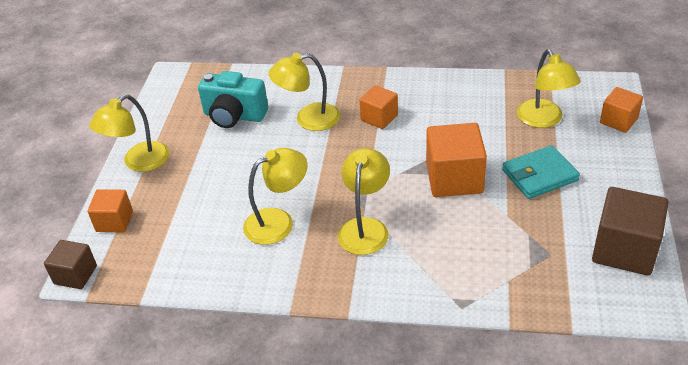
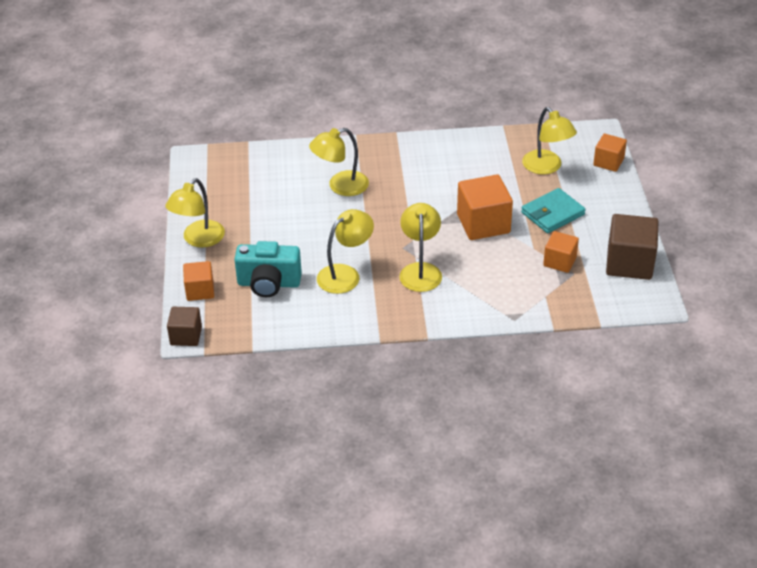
camera: 15 degrees left, 0 degrees up
(234, 116) = (270, 190): turquoise camera -> turquoise camera (269, 284)
(379, 118) = (404, 179): orange cube -> orange cube (559, 261)

